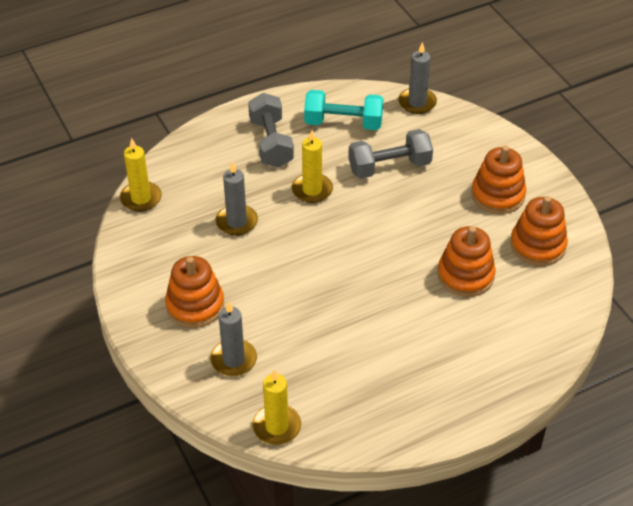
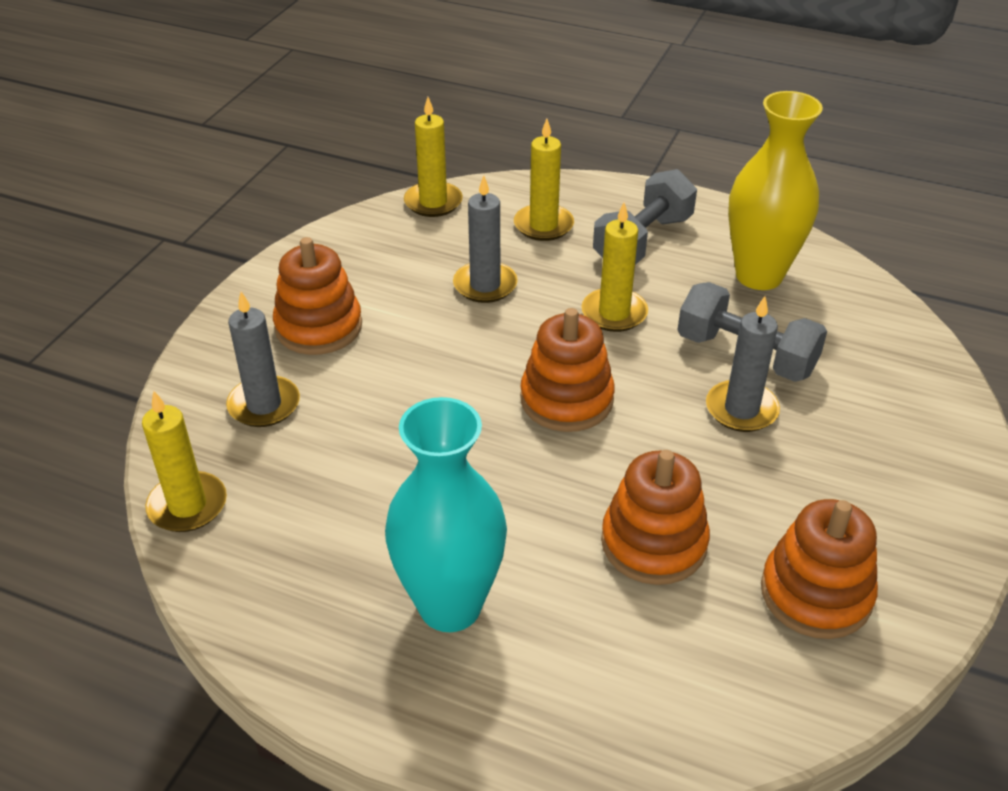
camera: 50 degrees right, 5 degrees down
(214, 169) = (543, 225): none -> yellow candle
(343, 123) = (759, 276): turquoise dumbbell -> yellow vase
(417, 103) = (892, 315): grey candle -> grey candle (741, 409)
(434, 364) = (450, 606): none -> turquoise vase
(497, 195) = (849, 489): orange stacking toy -> orange stacking toy (566, 399)

